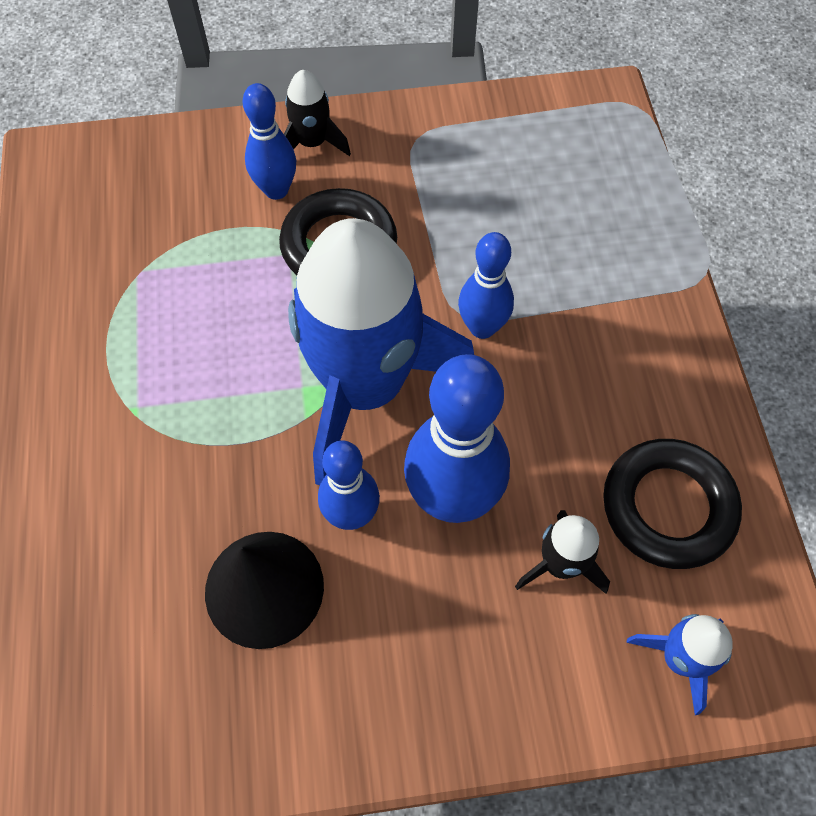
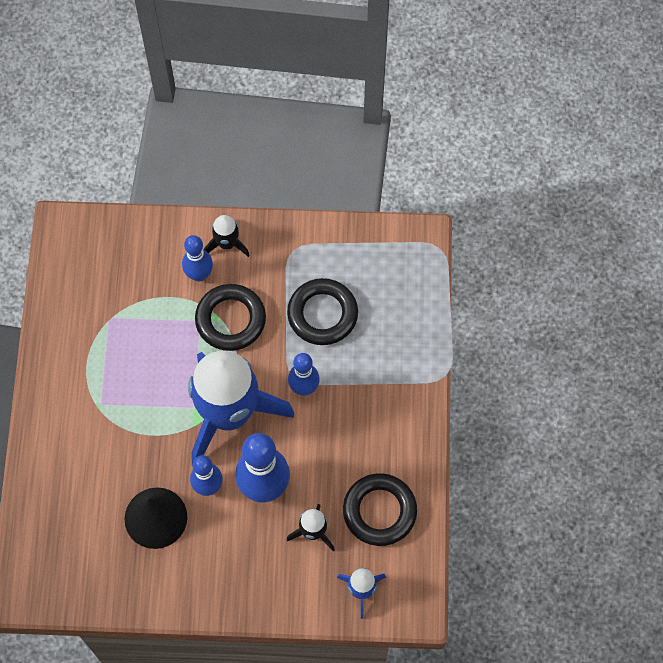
camera: 10 degrees right, 5 degrees up
(484, 217) = (322, 314): none -> black ring

